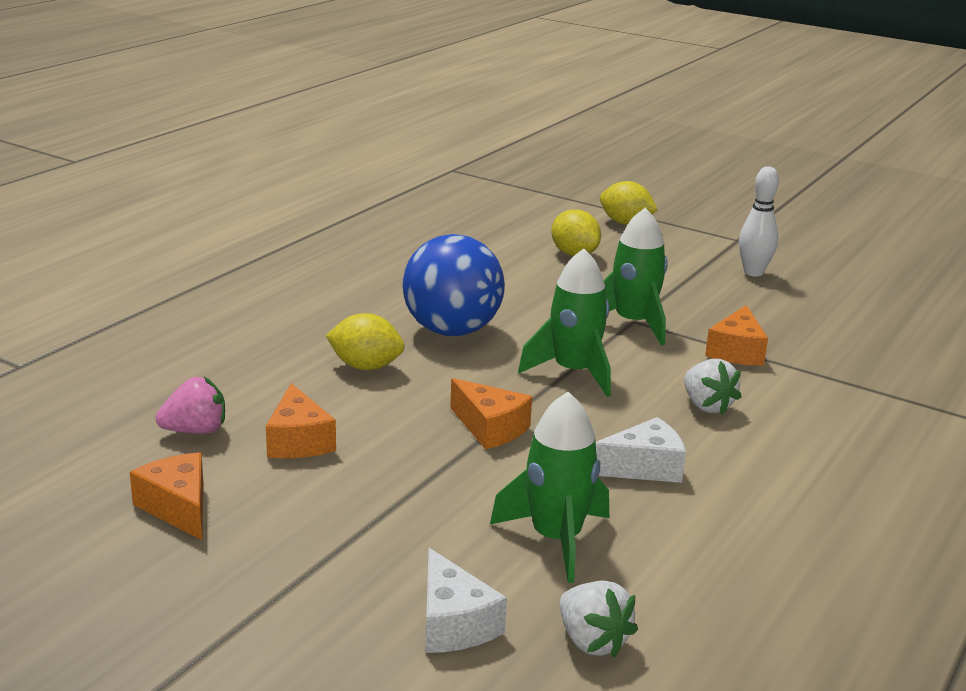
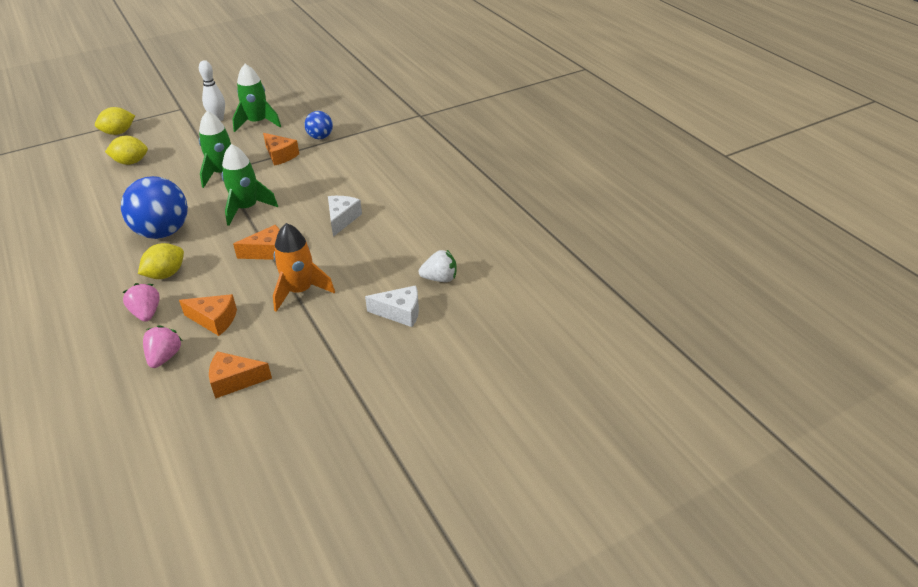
camera: 60 degrees left, 15 degrees up
(275, 383) = (146, 313): none -> pink strawberry
(423, 492) = (300, 291): none -> orange rocket
(556, 539) = (369, 263): green rocket -> green rocket (257, 123)
(707, 406) = (314, 183): white strawberry -> none
(834, 368) = (320, 137): none -> blue ball

